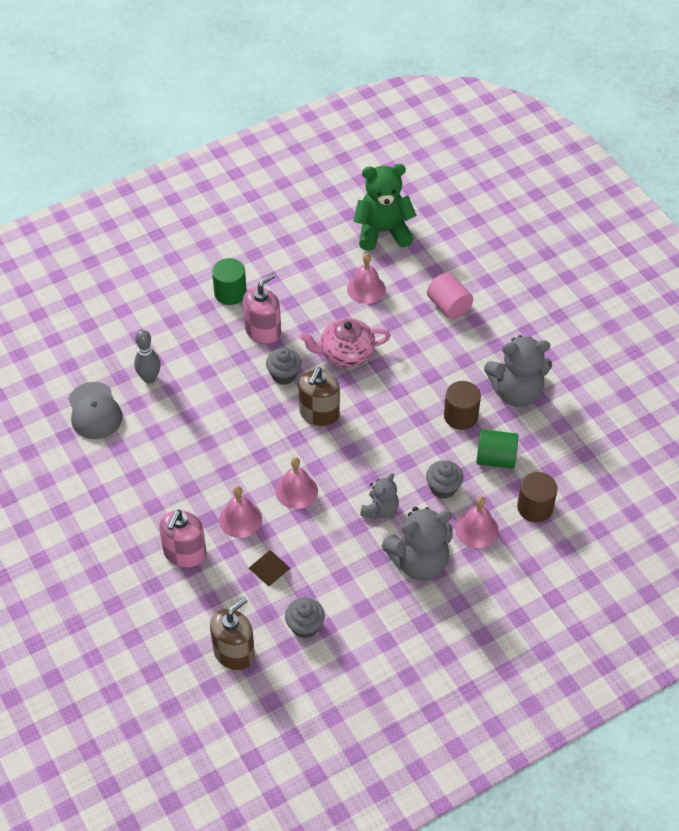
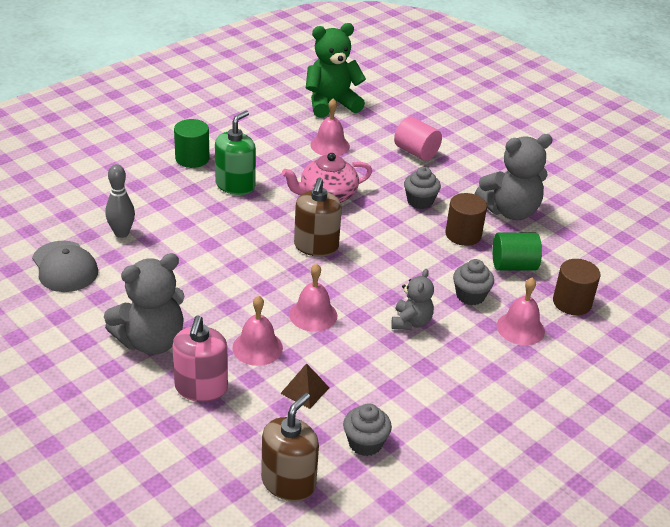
camera: 15 degrees left, 15 degrees down
(263, 331) = (235, 185): pink soap dispenser -> green soap dispenser
(284, 375) = (268, 218): grey cupcake -> grey cupcake (420, 201)
(419, 562) = (471, 365): grey teddy bear -> grey teddy bear (151, 341)

